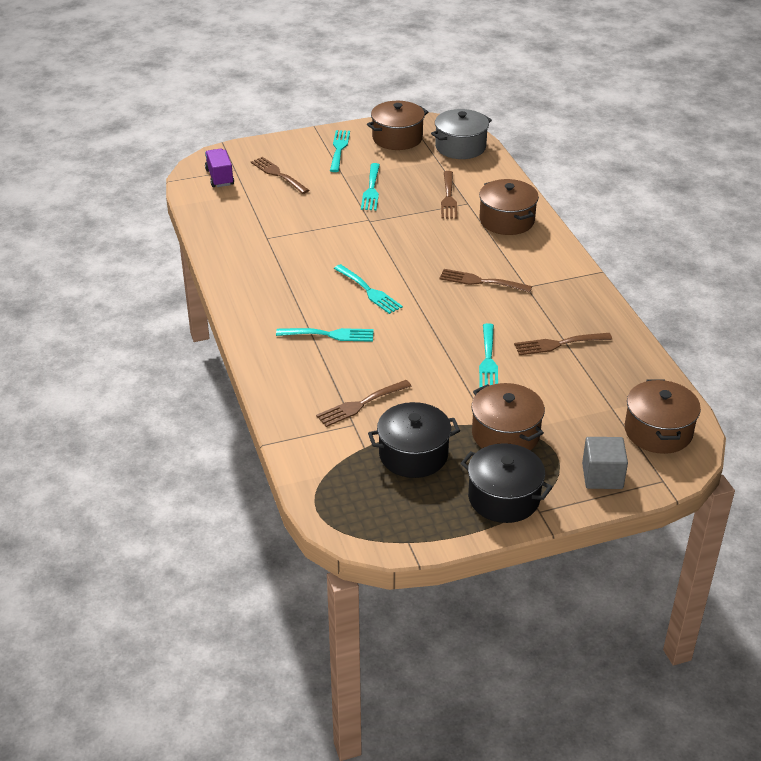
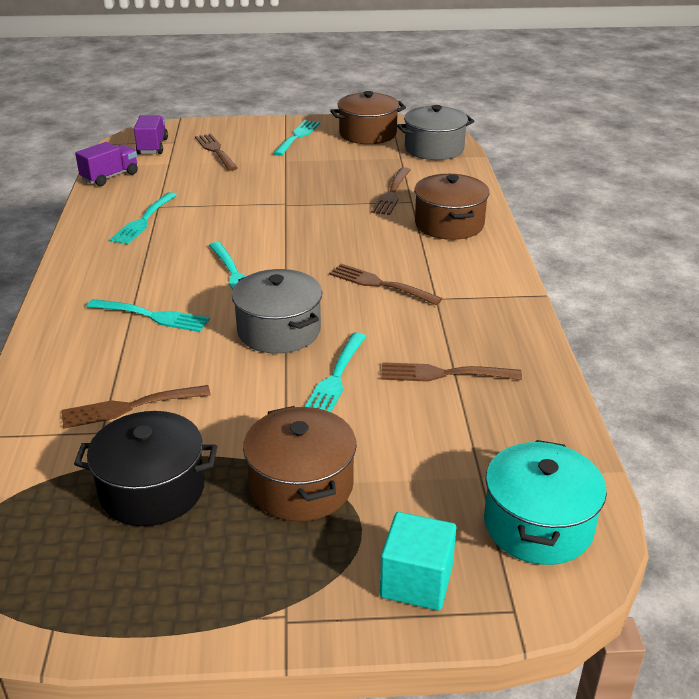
camera: 15 degrees right, 5 degrees down
(205, 214) = (110, 177): none -> purple truck
(371, 189) = (308, 176): turquoise fork -> turquoise fork (143, 221)
(429, 331) = (279, 331): none -> grey pot
(504, 498) = (242, 585): black pot -> none
(602, 476) = (416, 581): grey cube -> turquoise cube
(658, 431) = (538, 525): brown pot -> turquoise pot

